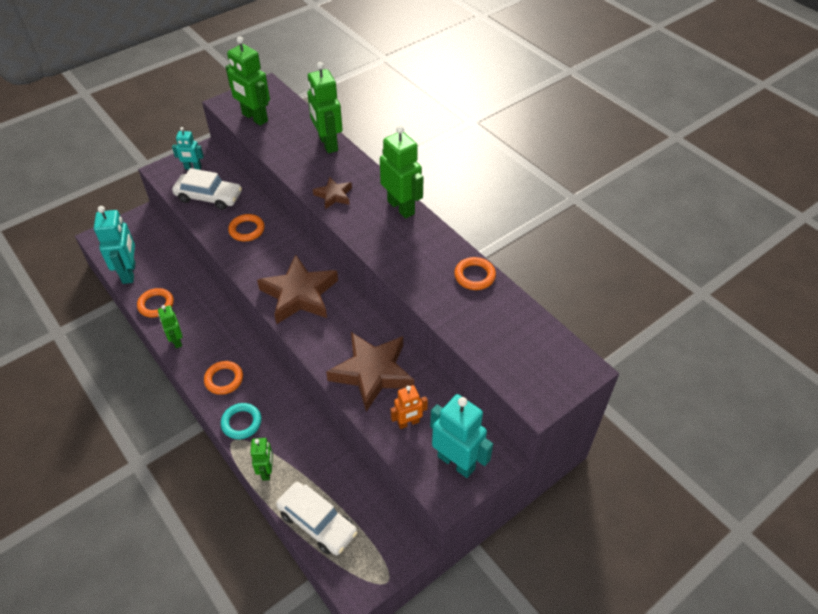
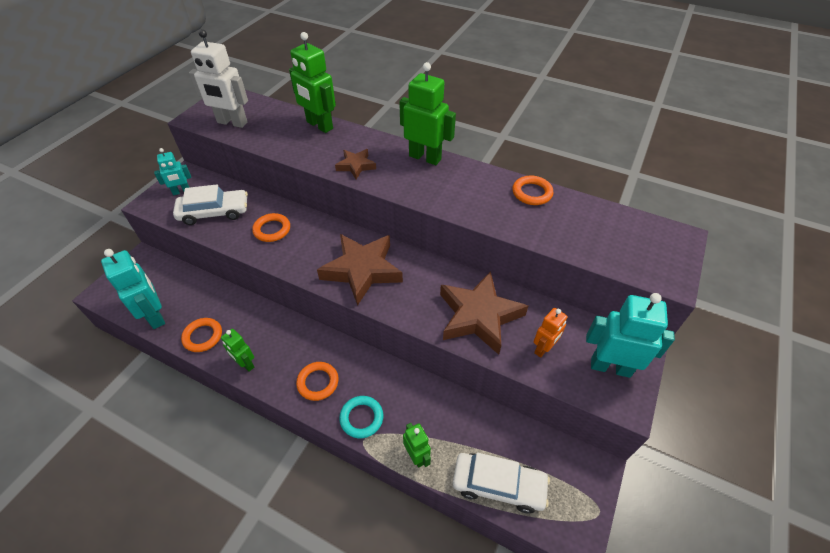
camera: 25 degrees left, 0 degrees up
(254, 118) = (232, 123): green robot -> white robot

